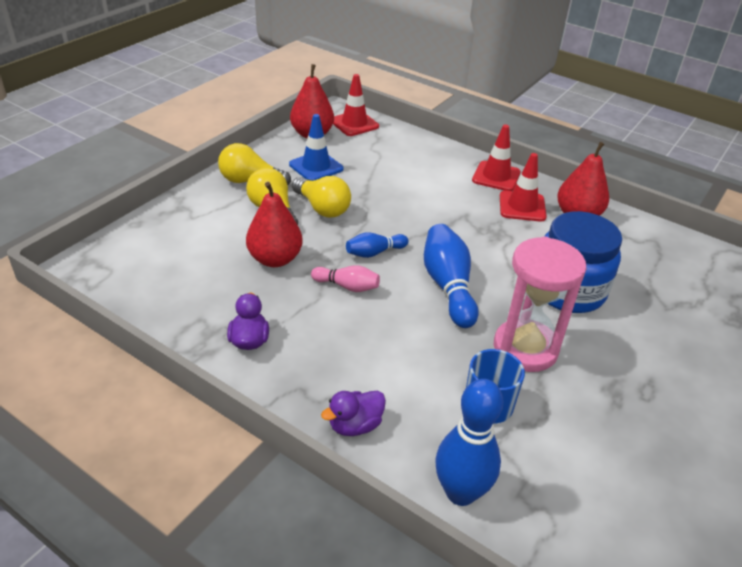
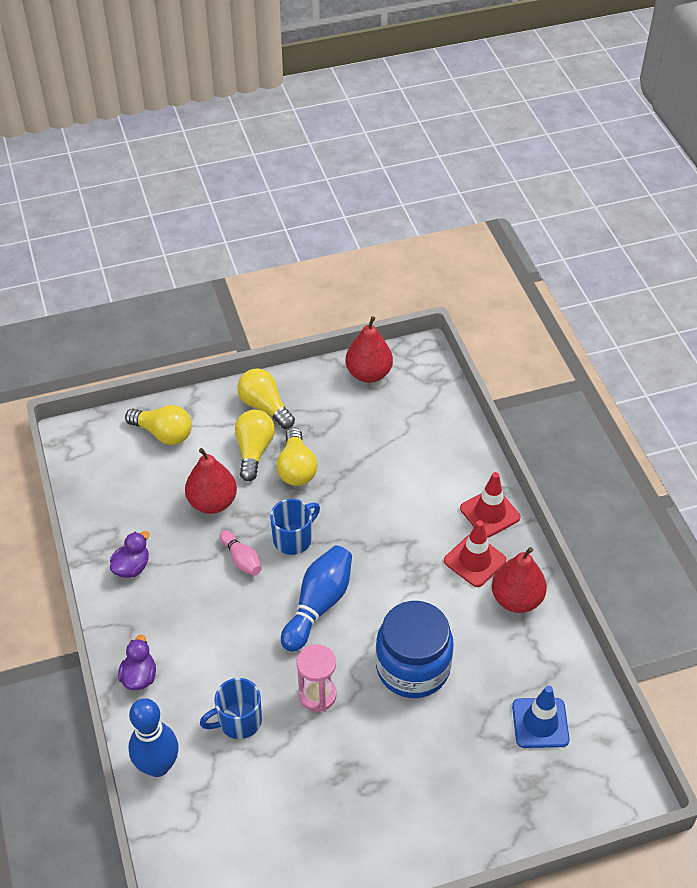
camera: 40 degrees right, 10 degrees up
(175, 231) = (163, 433): none -> yellow light bulb
(316, 167) = (335, 417): blue traffic cone -> blue traffic cone (540, 723)
(354, 124) = (421, 378): red traffic cone -> none
(355, 425) = (139, 676): purple duck -> purple duck turned 90 degrees clockwise
(374, 252) = (293, 538): blue bowling pin -> blue mug
(525, 348) = (317, 695): pink hourglass -> pink hourglass, size x0.64

